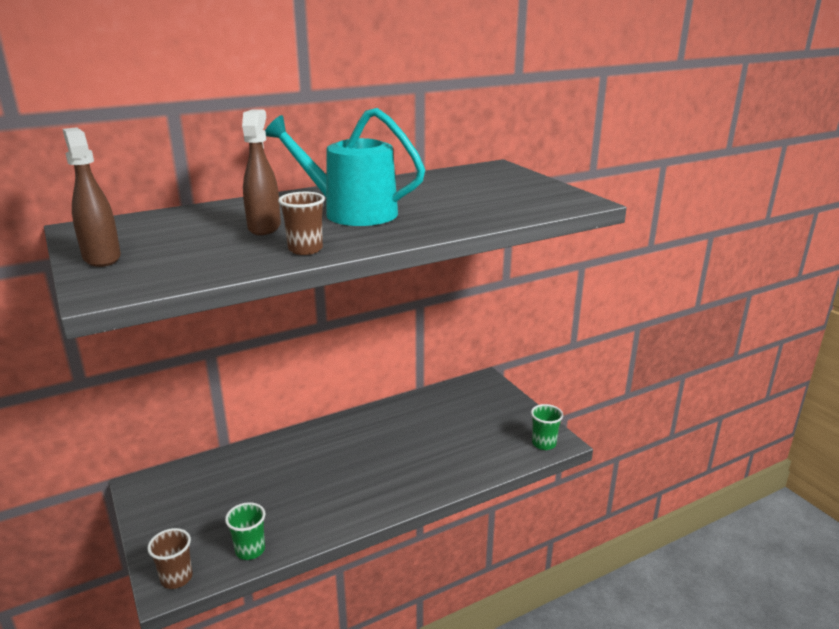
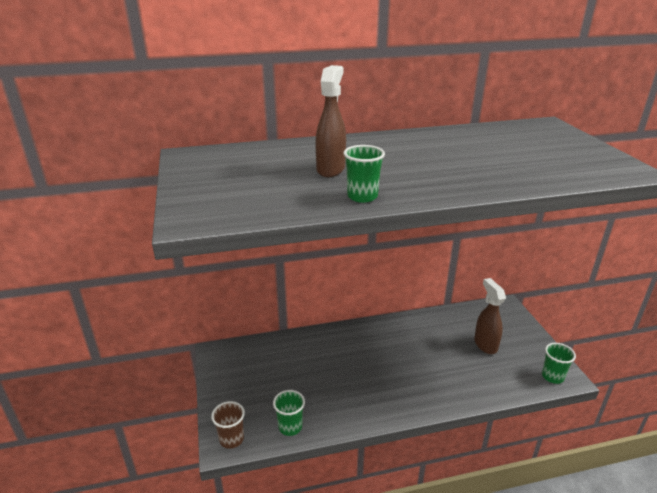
camera: 15 degrees right, 5 degrees up
(102, 258) = (196, 185): brown spray bottle -> brown spray bottle (485, 344)
(305, 249) = (362, 196): brown cup -> green cup
(351, 212) = (407, 161): turquoise watering can -> none

